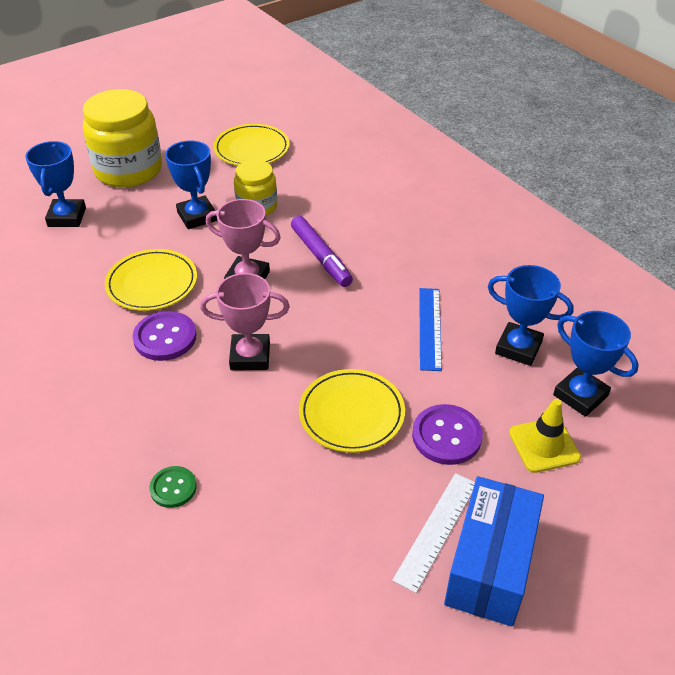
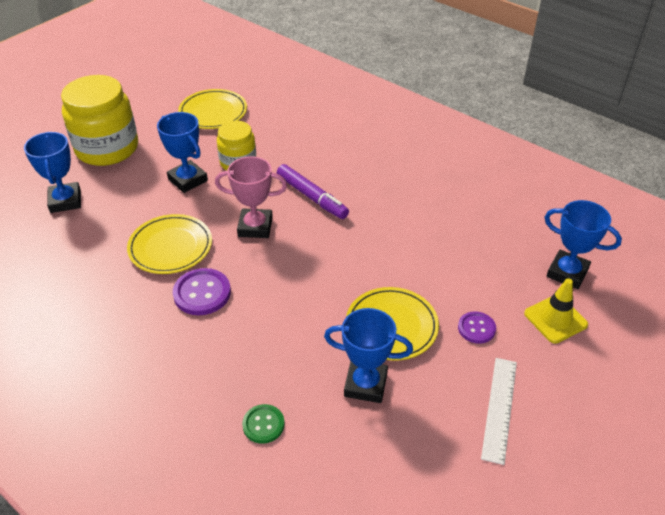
camera: 15 degrees left, 0 degrees up
(250, 356) = (285, 294): pink trophy -> none
(429, 328) = (427, 240): blue ruler -> none
(446, 436) = (476, 328): purple button -> purple button, size x0.63
(489, 566) = (552, 428): blue box -> none
(518, 348) = (504, 243): blue trophy -> blue trophy (365, 384)

